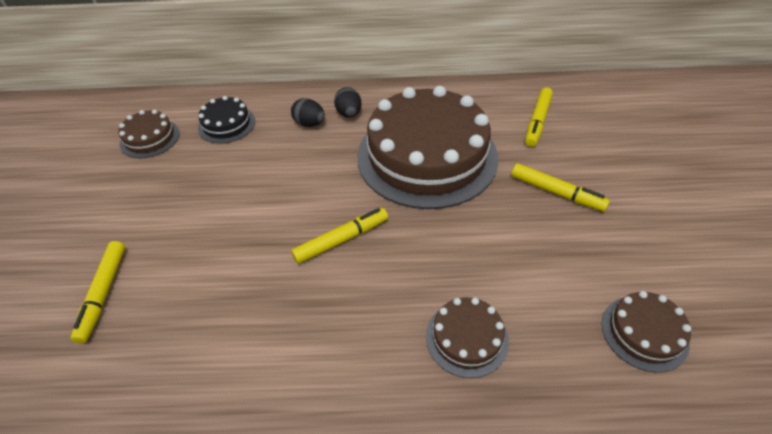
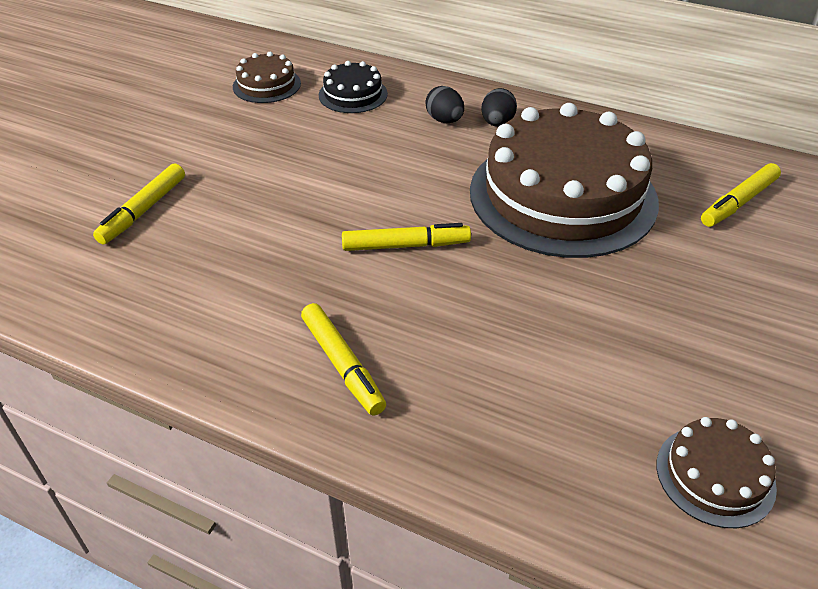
camera: 25 degrees right, 5 degrees down
(467, 338) = (484, 391): brown cake -> none
(556, 192) = (706, 287): yellow marker -> yellow marker (342, 364)

